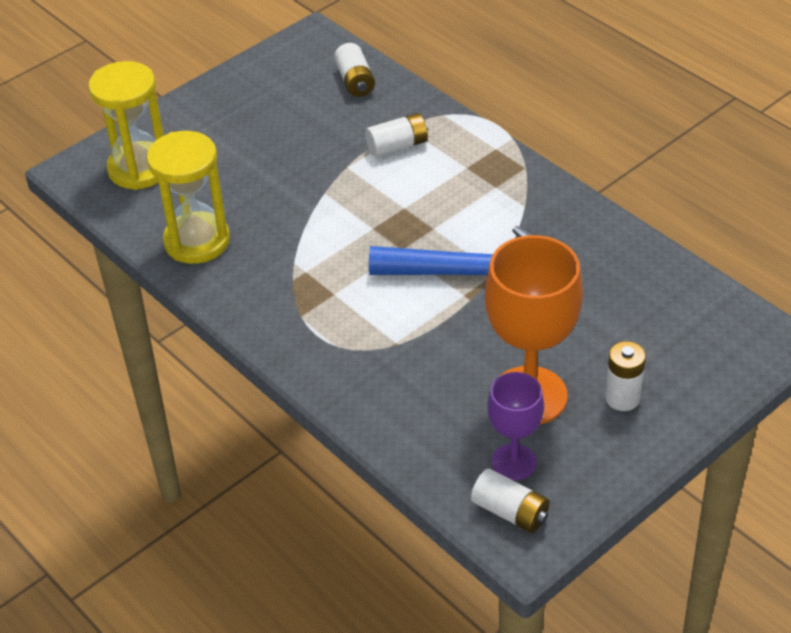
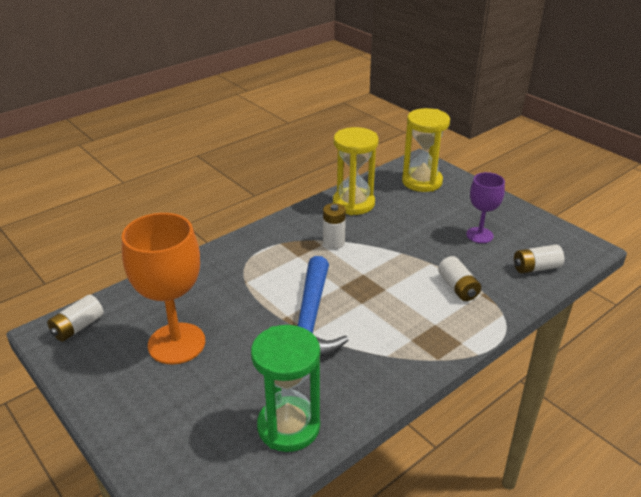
camera: 90 degrees right, 10 degrees down
(514, 462) = (119, 331): purple goblet -> purple goblet (479, 235)
(622, 398) = (156, 396): white battery -> white battery (333, 243)
(644, 279) = (288, 426): none -> green hourglass

